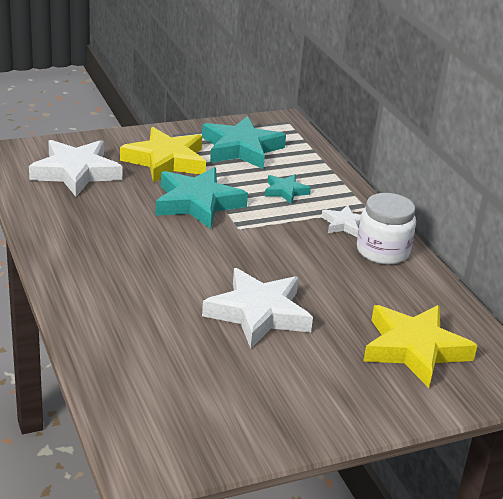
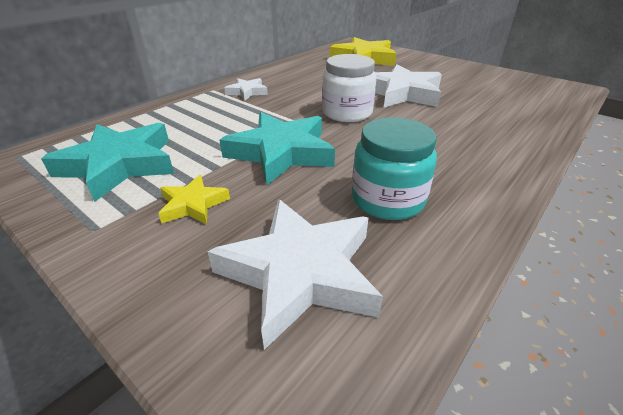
camera: 115 degrees left, 5 degrees up
(97, 217) = (387, 199): none -> turquoise jar
(166, 161) = (193, 204): yellow star -> yellow star, size x0.51
(285, 191) = (211, 121): turquoise star -> none
(382, 251) = (271, 77): white jar -> white jar (347, 113)

